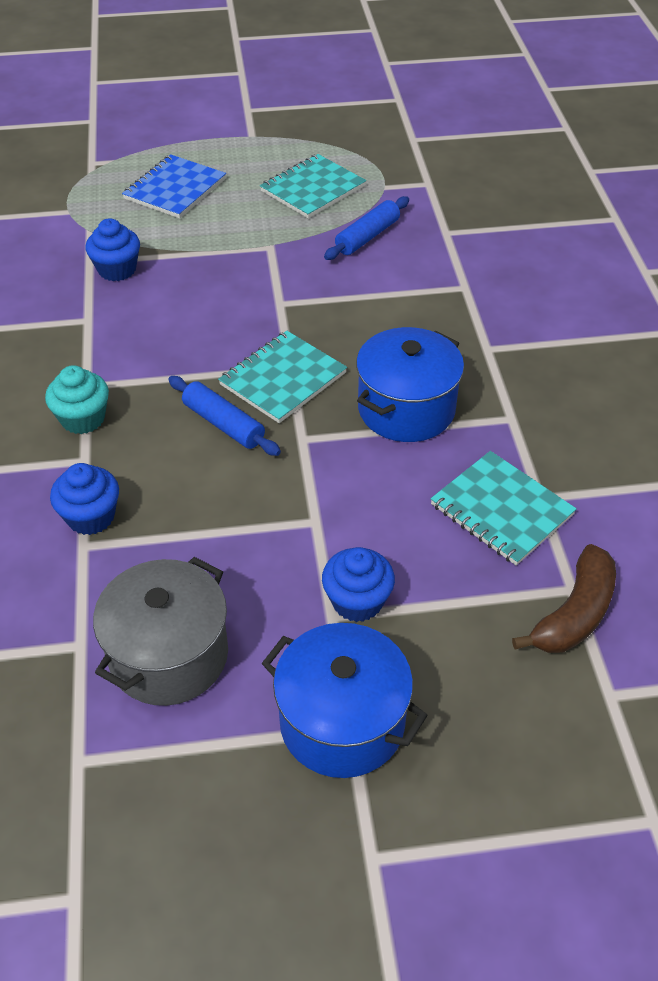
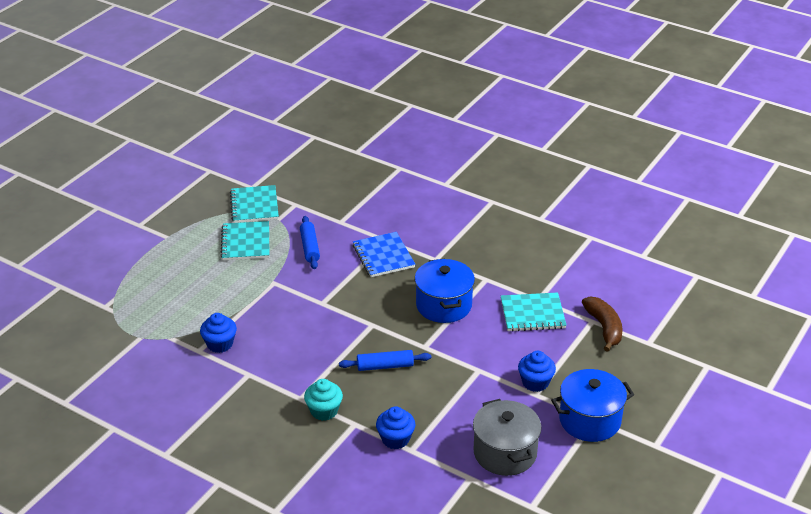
camera: 50 degrees left, 10 degrees down
(175, 189) = (176, 289): blue notebook -> blue notebook (383, 256)
(283, 379) = (377, 331): turquoise notebook -> turquoise notebook (254, 206)

